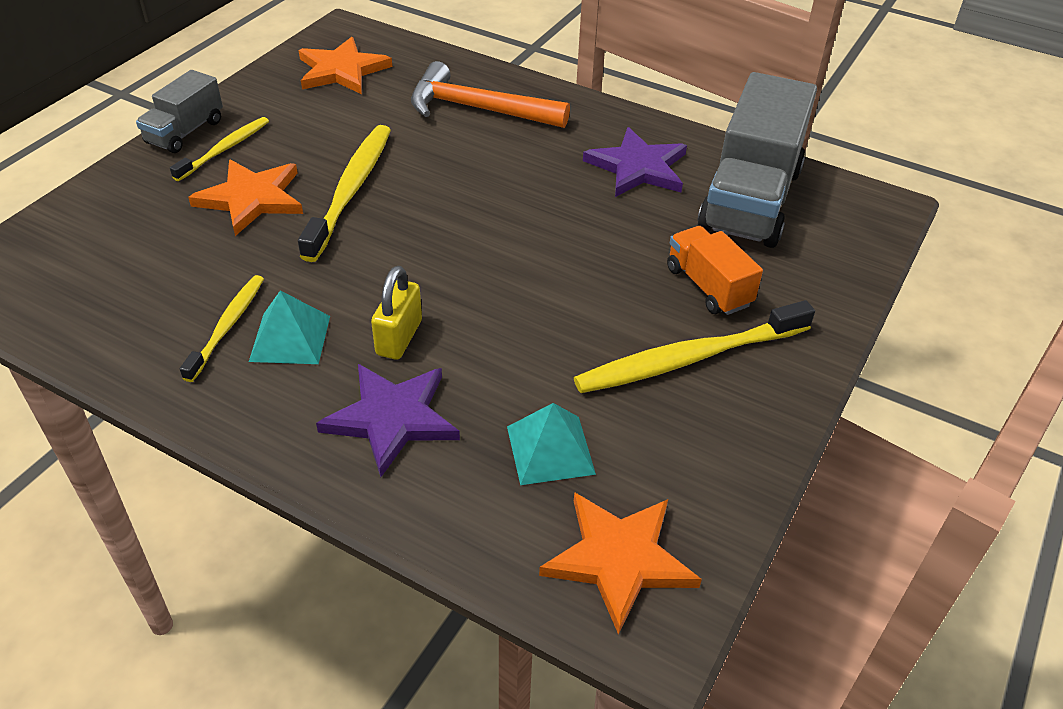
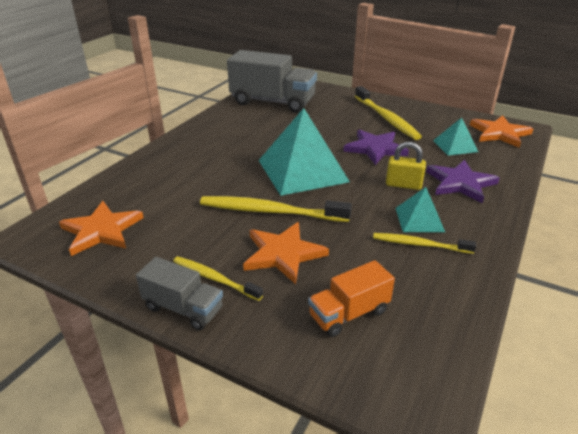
camera: 90 degrees left, 10 degrees down
(463, 225) = (302, 171): none -> turquoise pyramid
(478, 109) = (176, 170): orange hammer -> none
(638, 167) = (245, 125): purple star -> purple star (375, 148)
(708, 286) = (338, 113): orange truck -> orange truck (349, 313)

